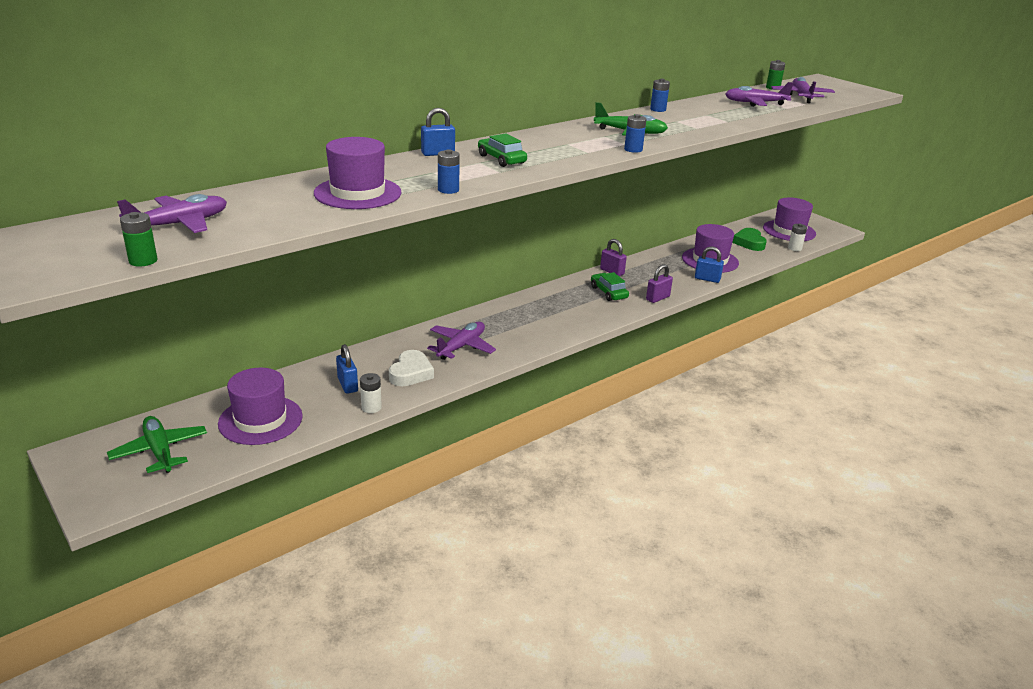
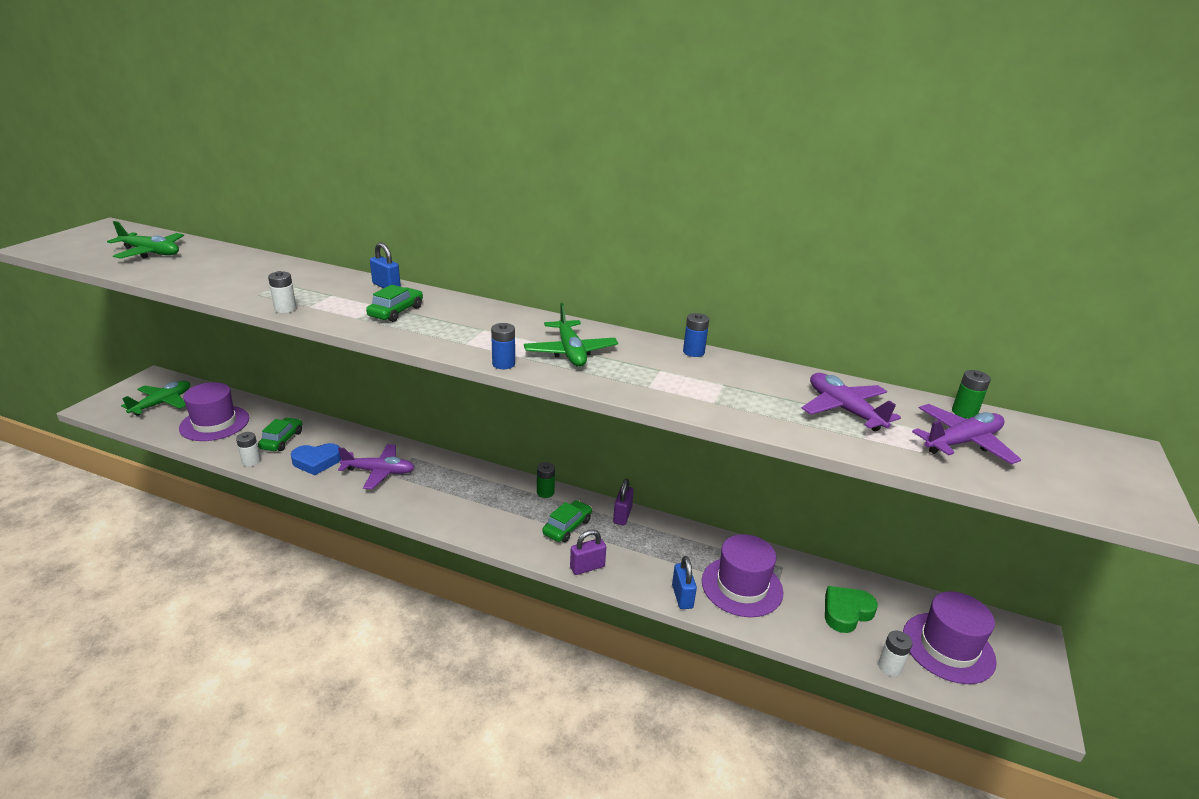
camera: 60 degrees right, 0 degrees up
(143, 261) = (76, 260): green battery -> green battery (545, 492)
(179, 224) = (150, 252): purple plane -> green plane
(347, 385) = (282, 440): blue padlock -> green car
(357, 193) = (252, 282): purple hat -> none
(411, 373) = (316, 462): white heart -> blue heart
(448, 190) = (285, 309): blue battery -> white battery
(657, 298) = (587, 567): purple padlock -> purple padlock turned 45 degrees counterclockwise

